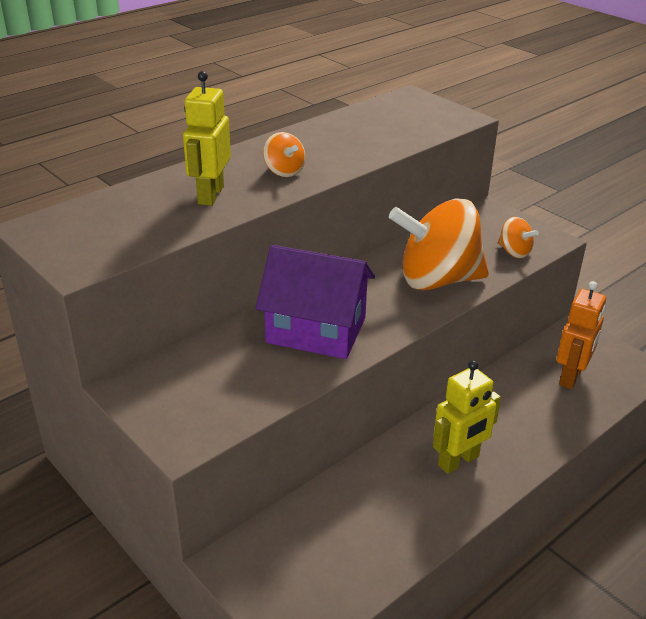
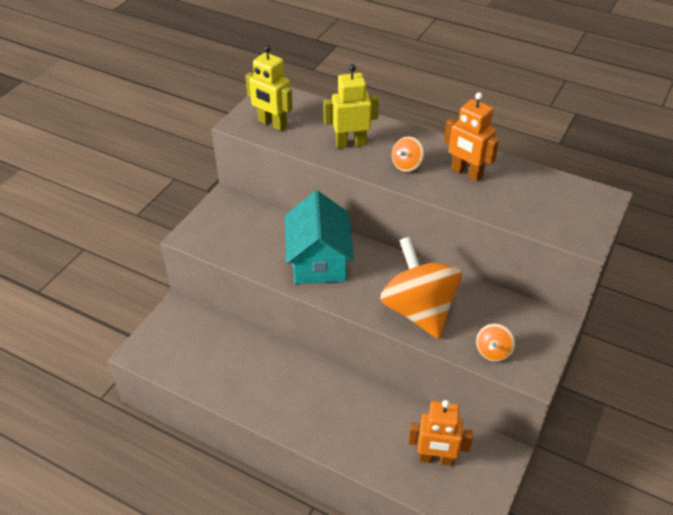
camera: 70 degrees right, 10 degrees up
(316, 330) = (319, 261): purple house -> turquoise house
(325, 144) = (466, 173): none -> orange robot
(458, 461) = (301, 400): yellow robot -> yellow robot (272, 124)

